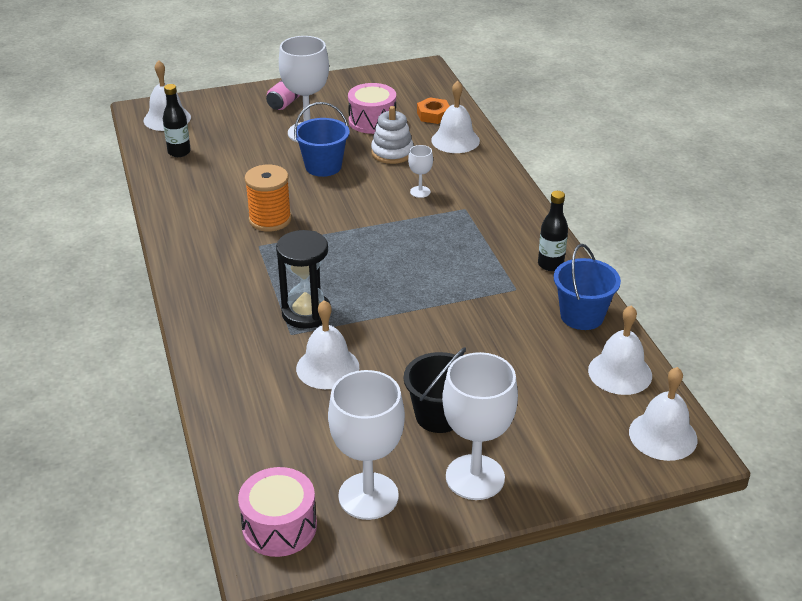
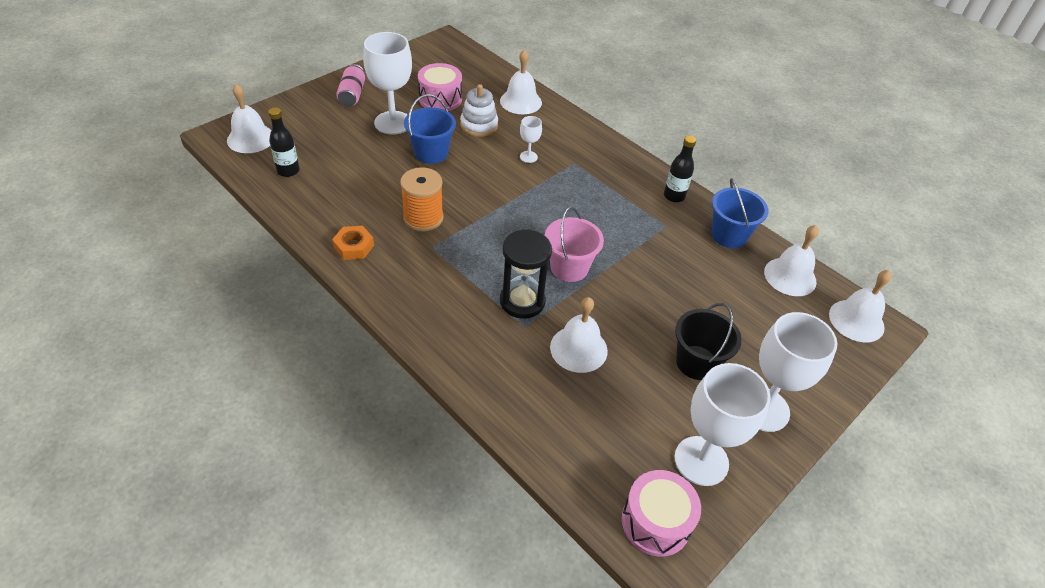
camera: 30 degrees left, 10 degrees up
(378, 298) = (569, 267): none -> pink bucket
(433, 115) = (486, 82): orange nut -> orange nut (354, 246)

